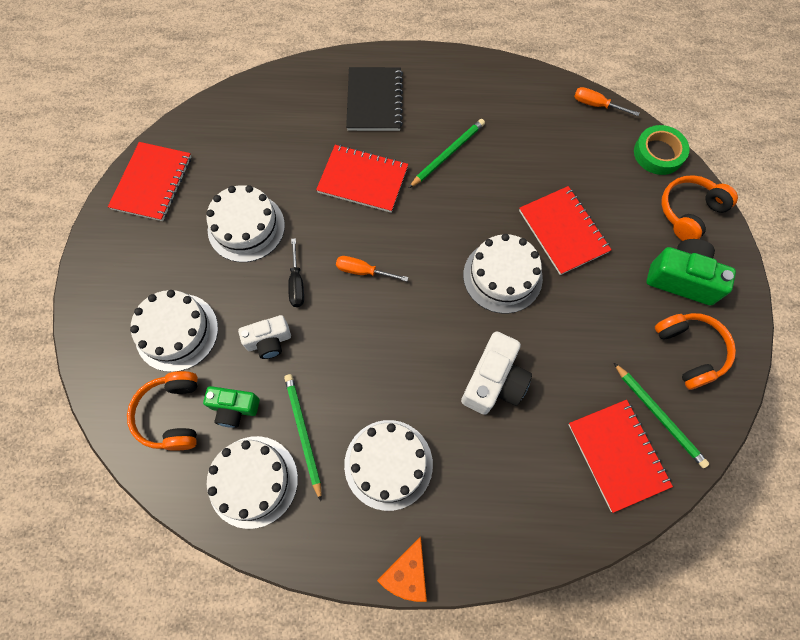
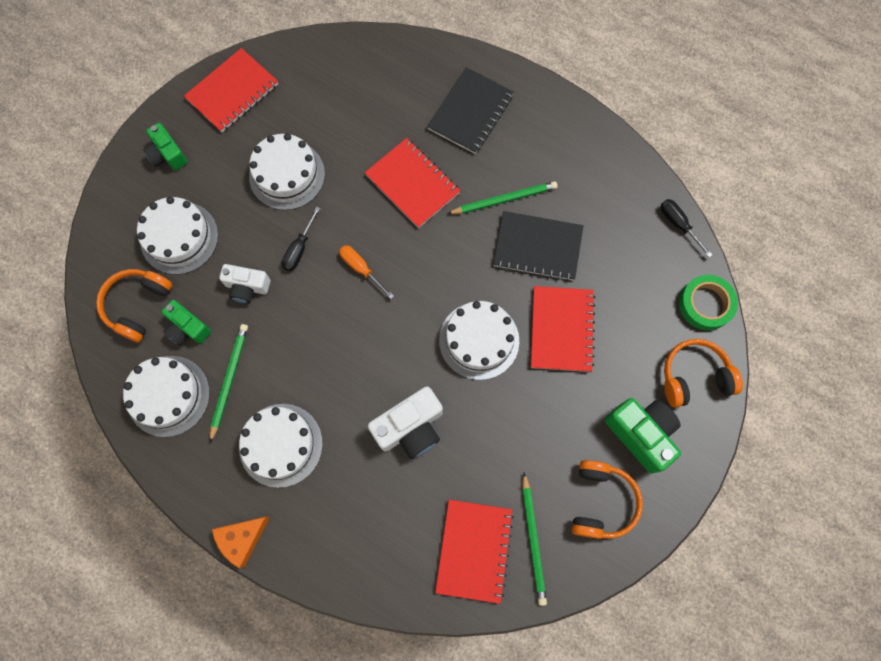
camera: 30 degrees right, 5 degrees up
(121, 265) = (168, 155): none -> green camera
(499, 177) = (537, 247): none -> black notebook
(596, 105) = (678, 224): orange screwdriver -> black screwdriver

